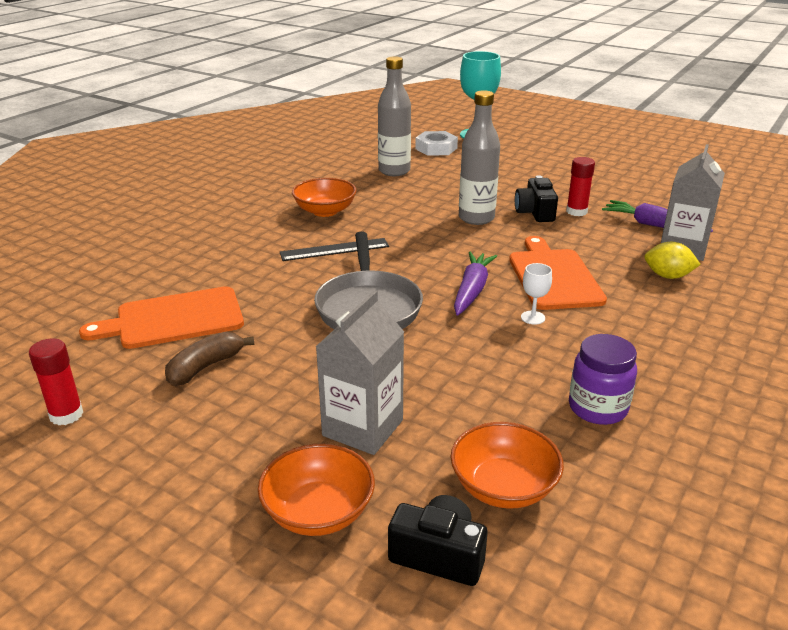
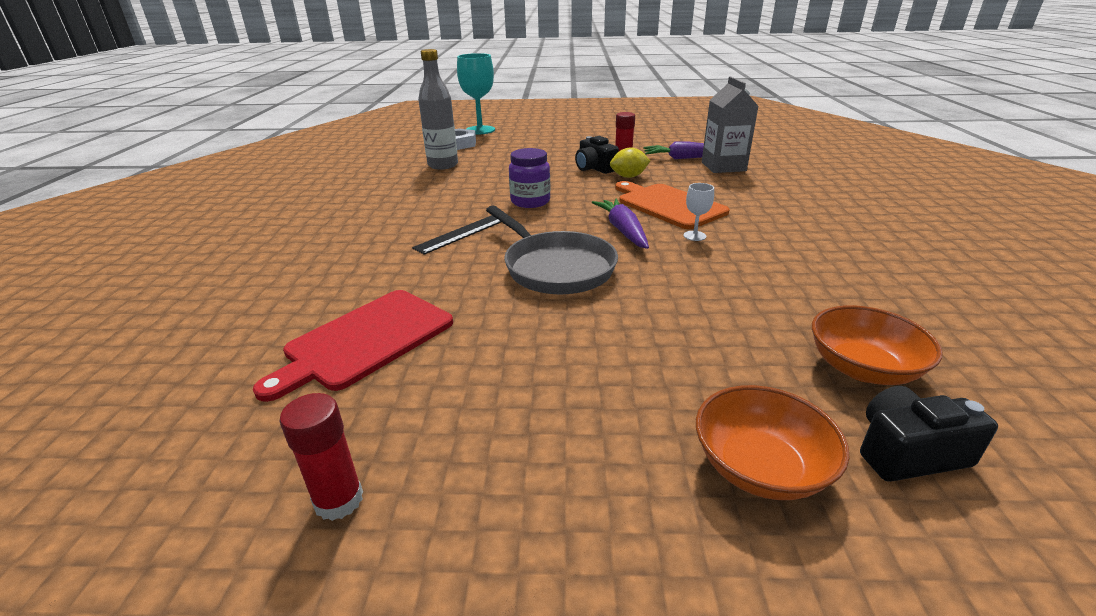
camera: 30 degrees left, 0 degrees up
(174, 319) = (365, 340): orange cutting board -> red cutting board
(205, 367) = (460, 374): brown banana -> none
(325, 211) = (416, 206): orange bowl -> none
(363, 428) = (688, 368): grey carton -> none
(476, 218) = (555, 182): grey bottle -> none
(597, 408) = (830, 282): purple jar -> purple jar (530, 202)
(667, 276) = (740, 185): yellow lemon -> yellow lemon (628, 176)

